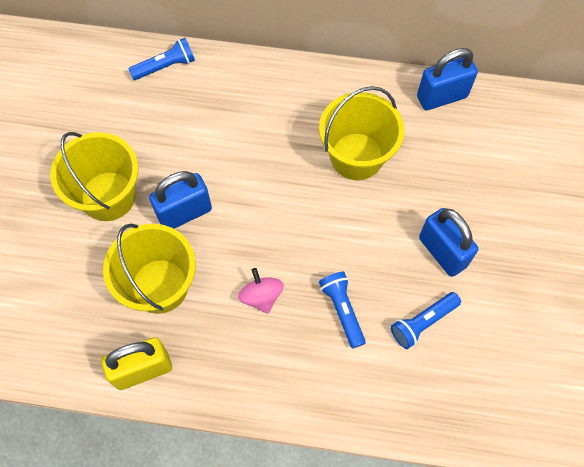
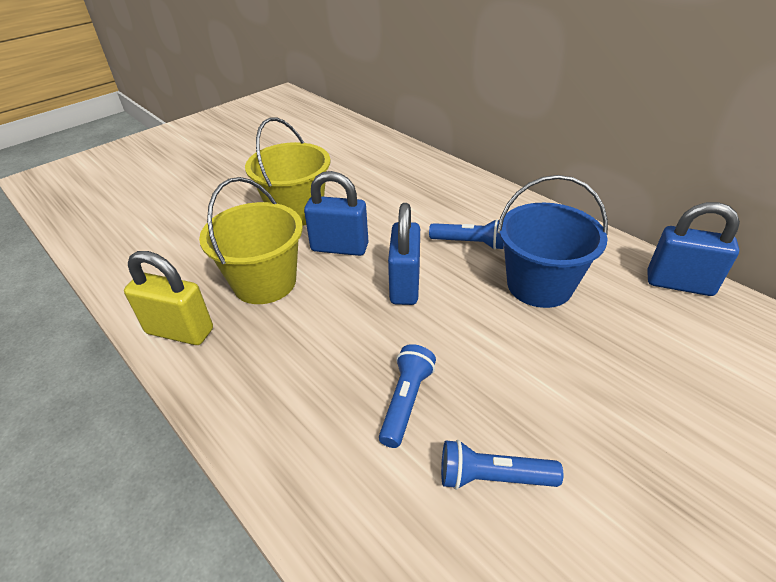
camera: 40 degrees right, 25 degrees down
(165, 66) = (421, 164): blue flashlight -> blue flashlight (470, 243)
(261, 296) = (338, 339): pink spinning top -> none
(356, 156) = (539, 285): yellow bucket -> blue bucket
(442, 252) = (578, 418): blue padlock -> blue padlock (405, 285)

